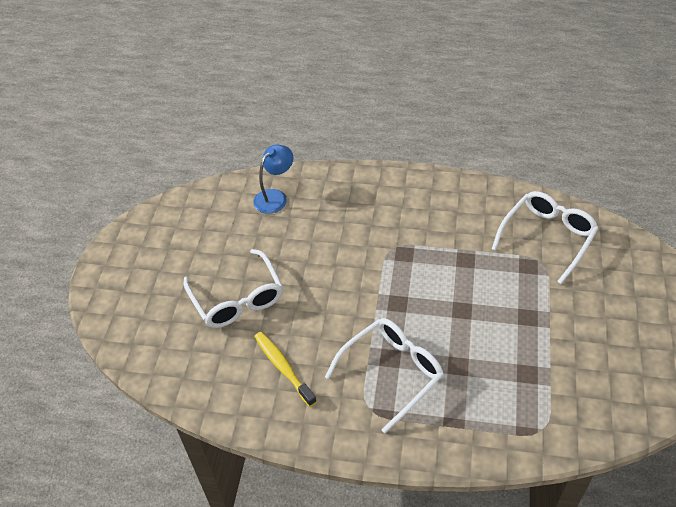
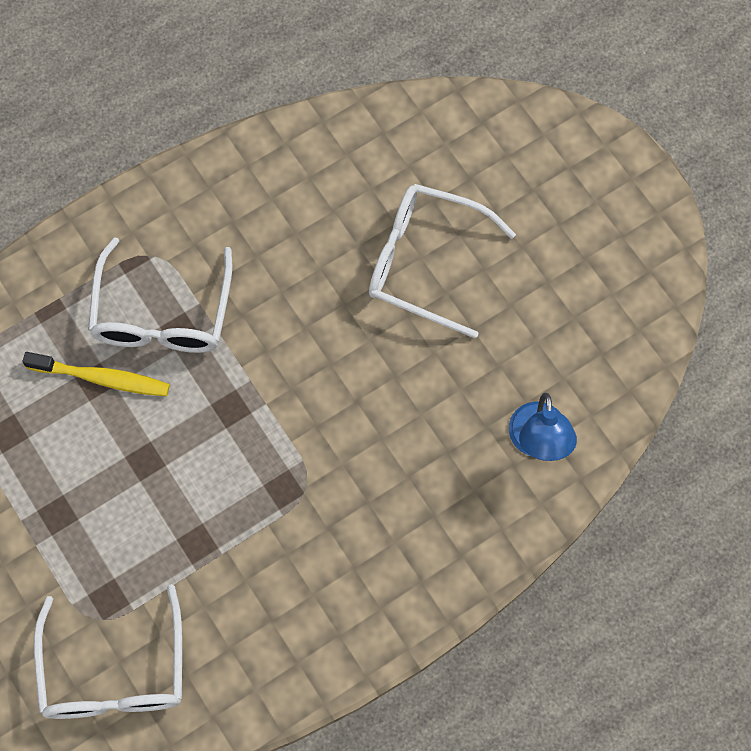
camera: 135 degrees right, 20 degrees up
(283, 367) = (288, 226): yellow toothbrush -> yellow toothbrush (102, 378)

